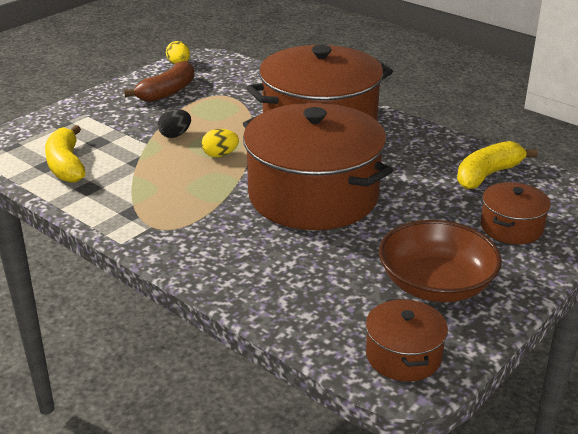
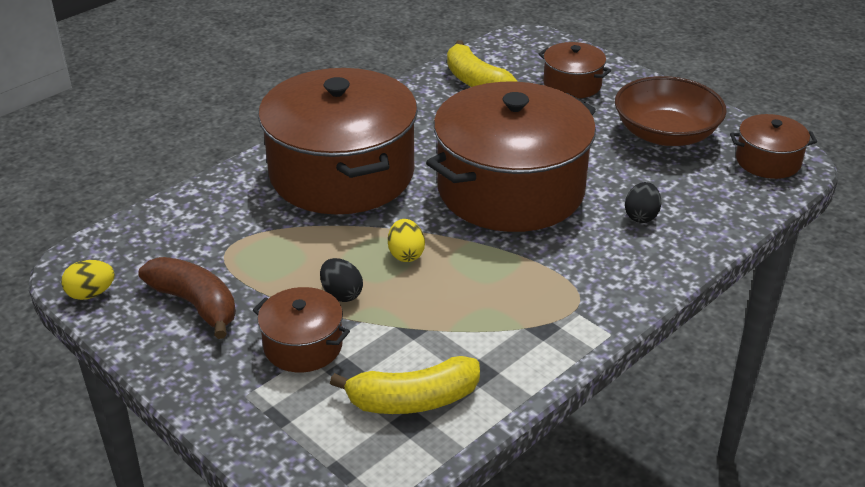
camera: 85 degrees left, 5 degrees up
(124, 127) = (303, 346): none -> brown pot
(283, 263) = (641, 216): none -> black egg

